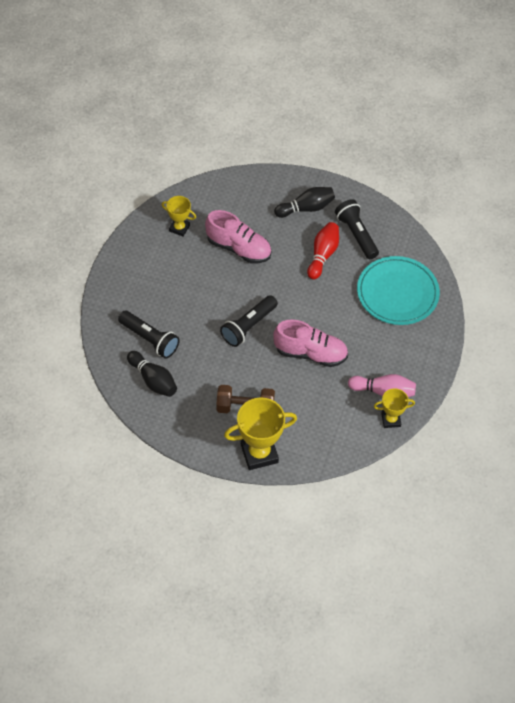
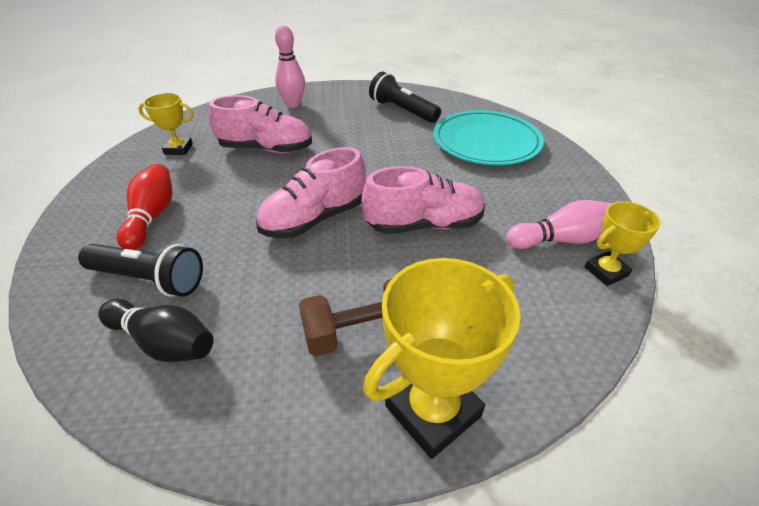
camera: 20 degrees left, 15 degrees down
(248, 326) = (314, 219): black flashlight -> pink shoe
(275, 197) = (293, 104): none -> pink bowling pin
(306, 208) = (333, 105): black bowling pin -> none
(323, 255) = (375, 132): red bowling pin -> red bowling pin (152, 216)

